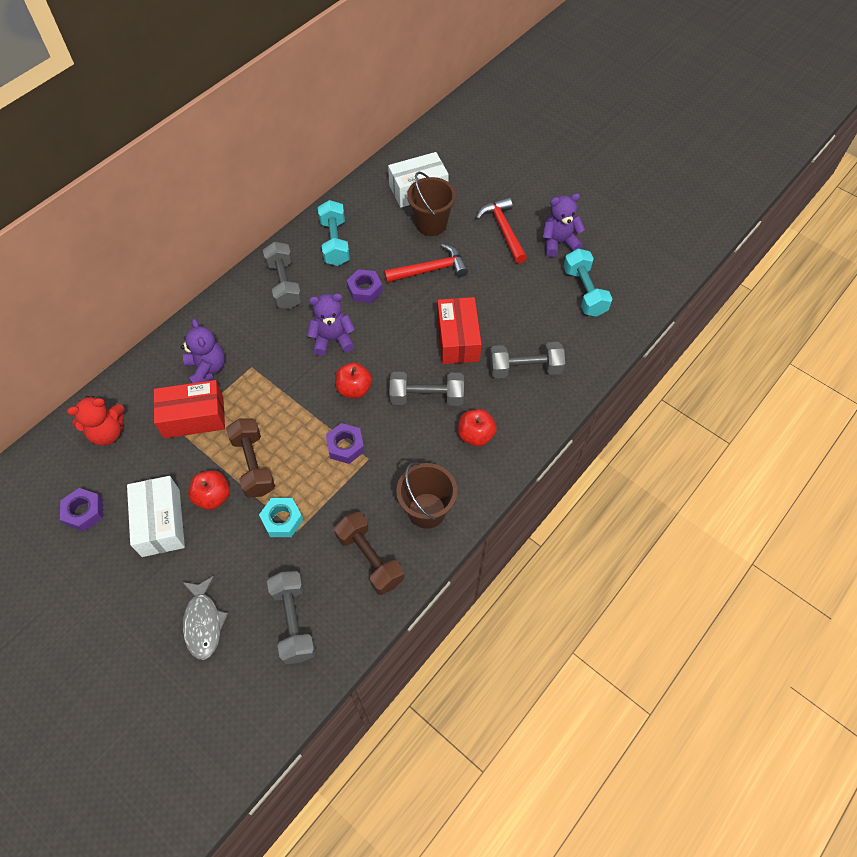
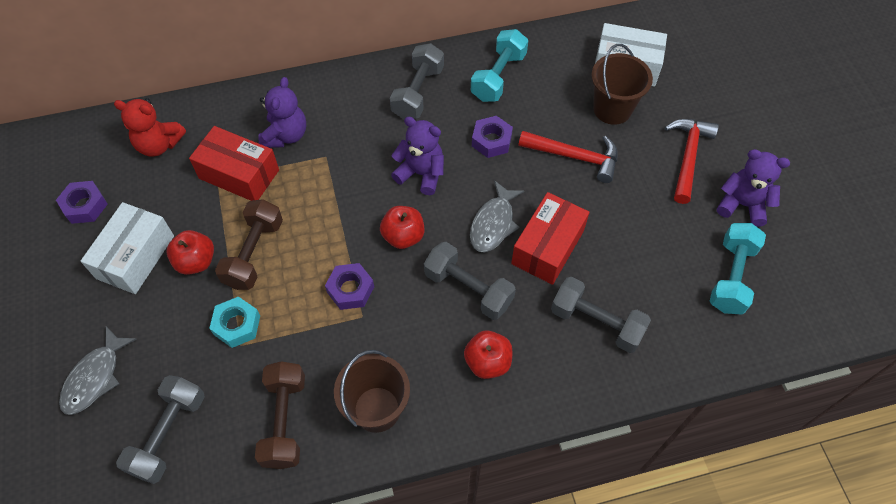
camera: 35 degrees right, 0 degrees up
(410, 344) = (493, 223): none -> grey fish

